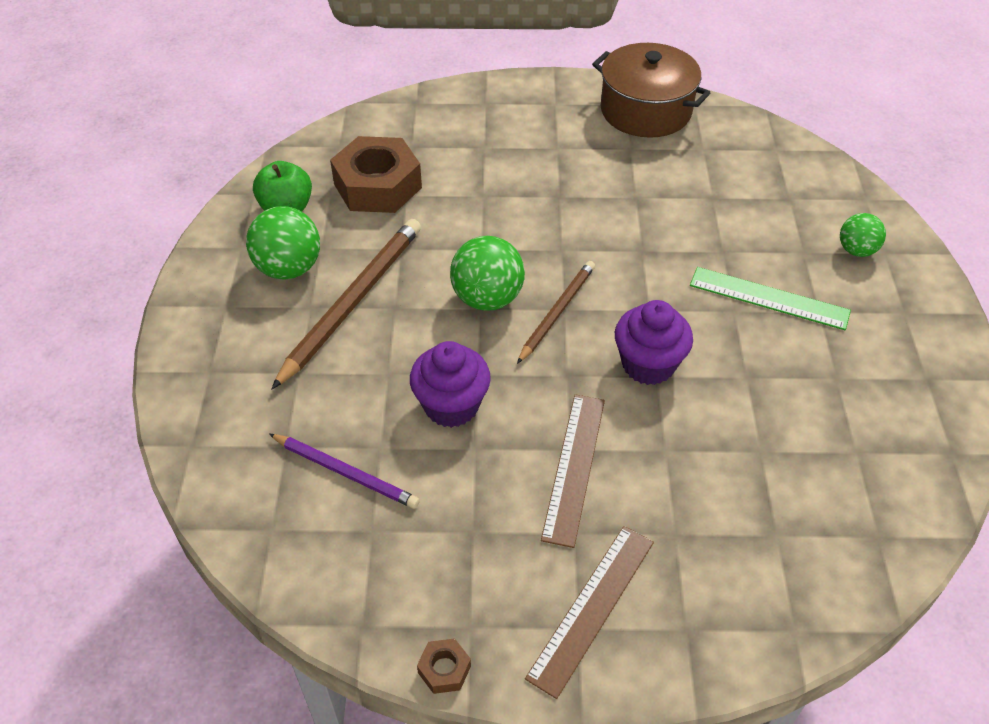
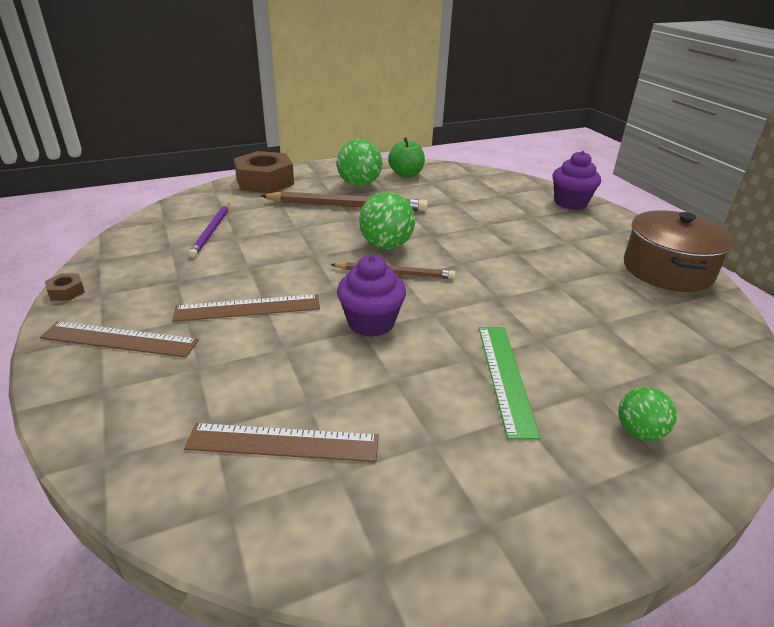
camera: 65 degrees right, 15 degrees down
(377, 186) = (453, 192): brown nut -> brown nut (265, 181)
(451, 406) = (281, 252): purple cupcake -> purple cupcake (570, 203)
(811, 483) = (283, 443): none -> brown ruler

